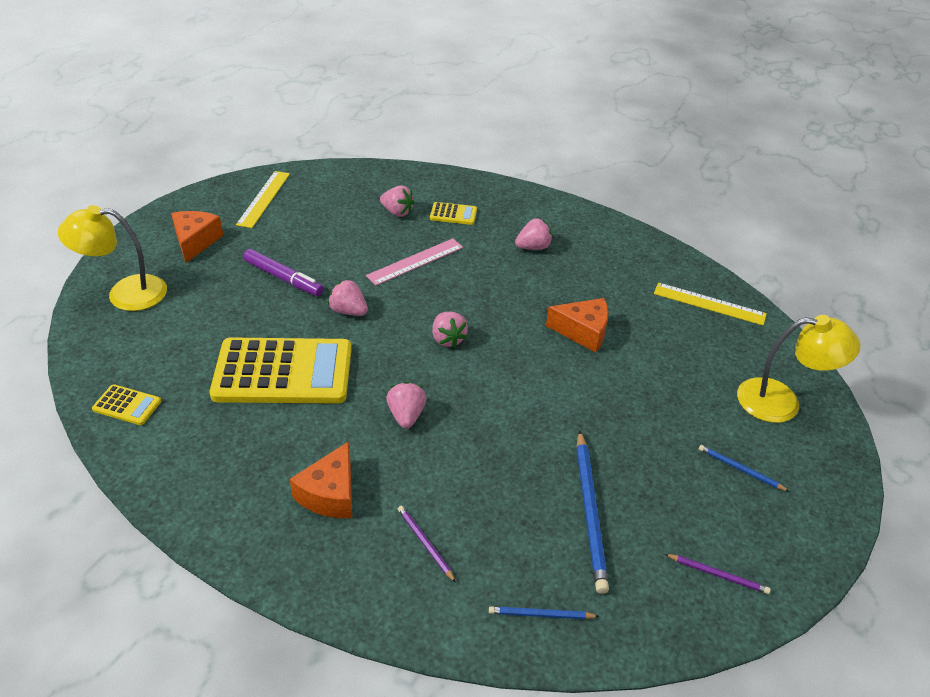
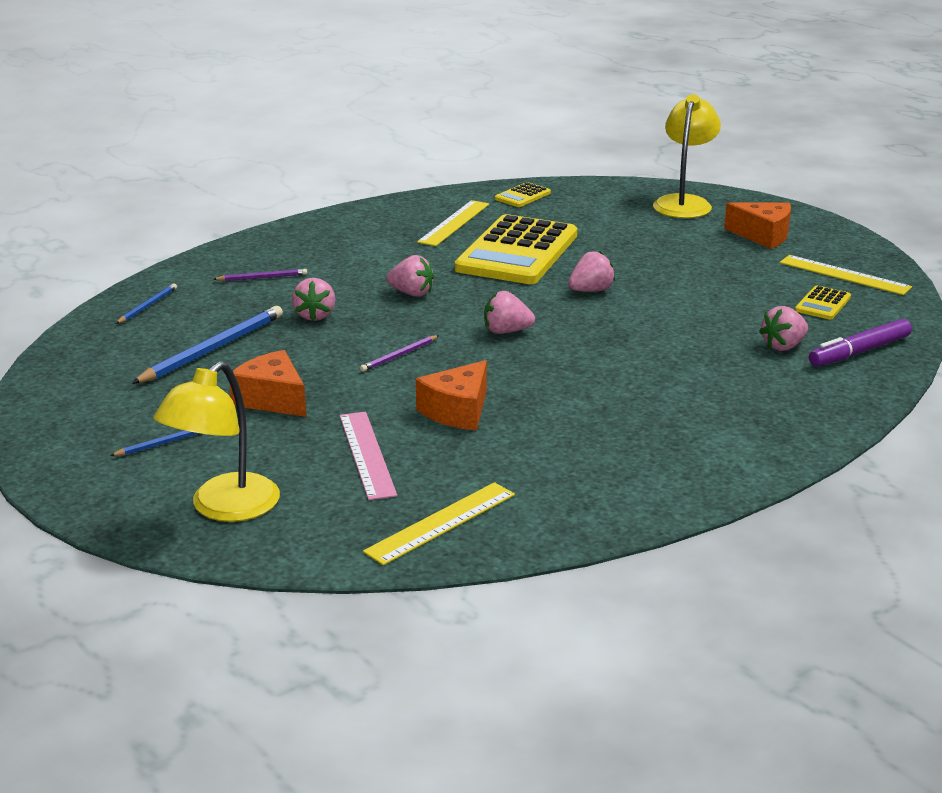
camera: 115 degrees right, 15 degrees down
(221, 437) = (454, 223): none -> yellow ruler
(283, 278) = (670, 268): purple marker -> purple marker (859, 352)
(330, 494) = (351, 252): orange cheese -> orange cheese (272, 399)
(415, 261) = (664, 339): pink ruler -> pink ruler (367, 454)
(453, 214) = (763, 382): yellow calculator -> yellow calculator (822, 304)
(533, 247) = (655, 421): pink strawberry -> pink strawberry (315, 315)
(590, 512) = (213, 349): blue pencil -> blue pencil turned 105 degrees clockwise
(718, 575) = (82, 388): purple pencil -> purple pencil (399, 355)

